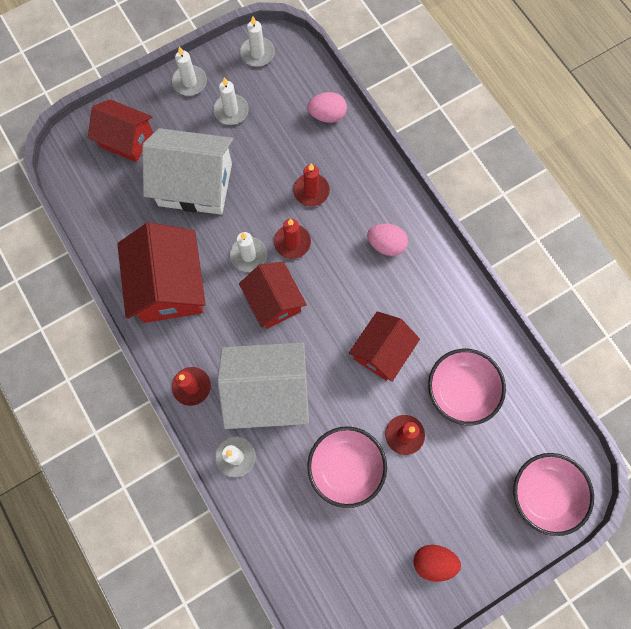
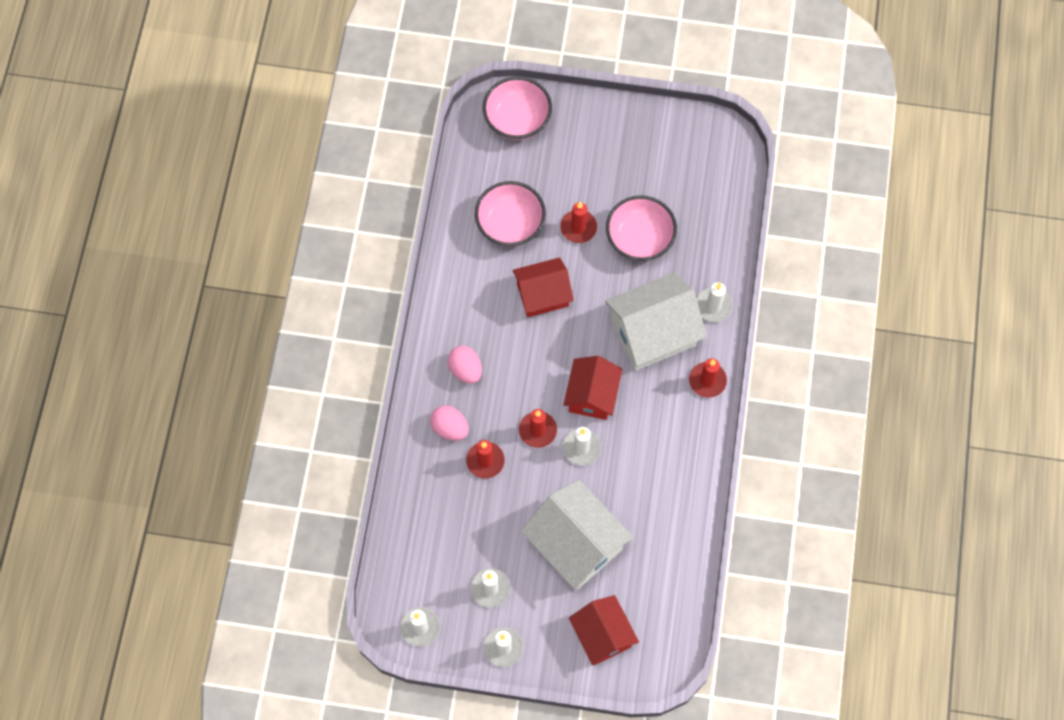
camera: 140 degrees left, 5 degrees down
(169, 286) = (665, 473): red house -> none
(267, 391) = (653, 333): white house -> white house turned 60 degrees counterclockwise
(327, 115) = (412, 517): pink egg -> pink egg (450, 428)
(433, 561) = (631, 138): red egg -> none

